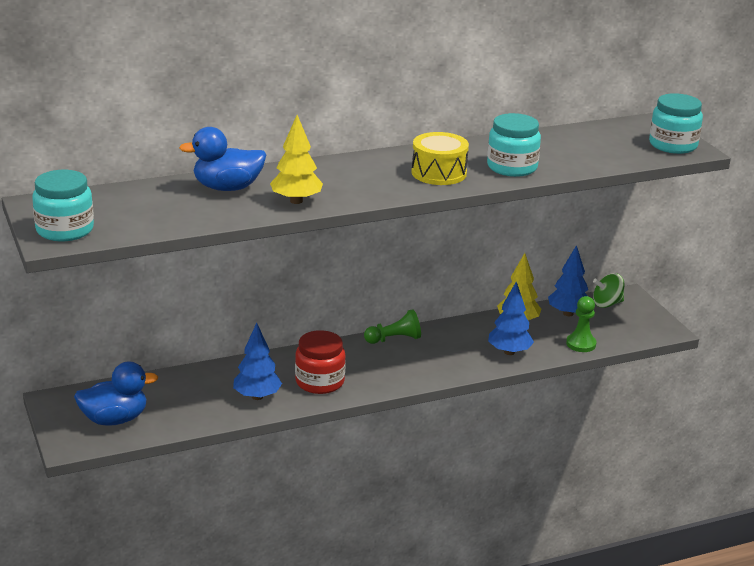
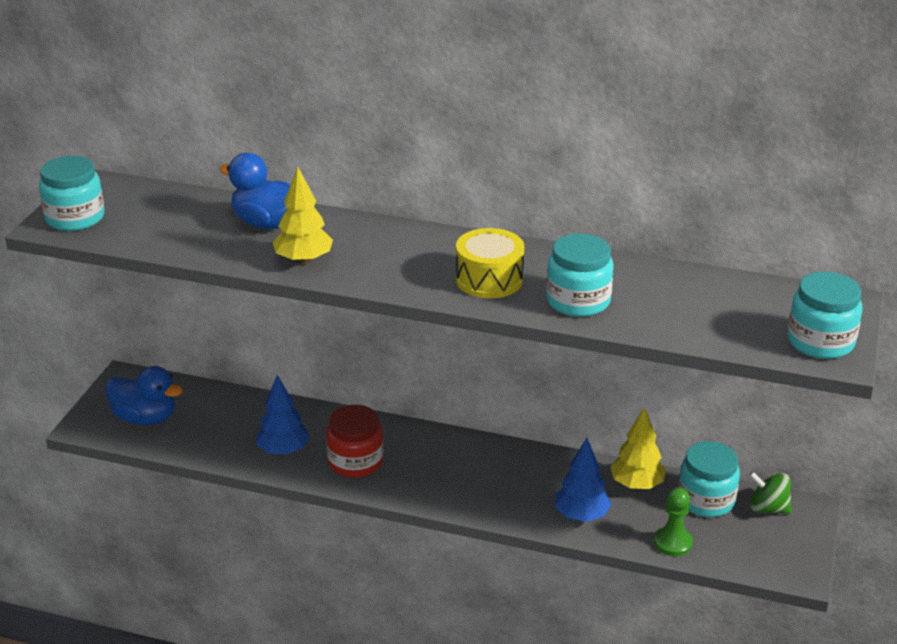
camera: 40 degrees right, 5 degrees up
(394, 339) = (482, 448): green pawn -> none
(568, 313) = (706, 500): blue tree -> turquoise jar

